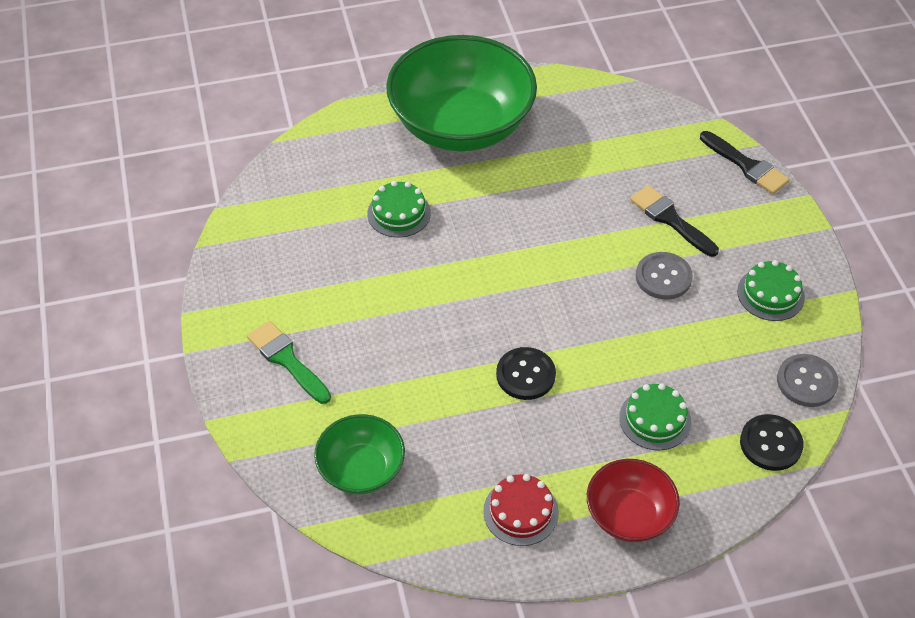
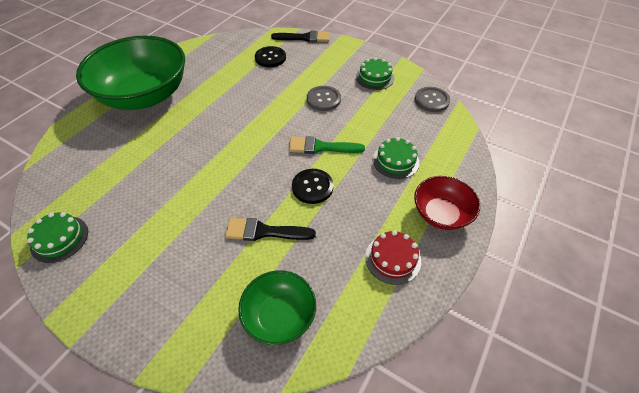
camera: 45 degrees left, 0 degrees up
(287, 360) = (158, 289): green brush -> green brush (321, 147)
(399, 213) = (151, 157): green cake -> green cake (59, 239)
(670, 219) = (298, 75): black brush -> black brush (264, 231)
(770, 444) = (452, 134): black button -> black button (270, 58)

